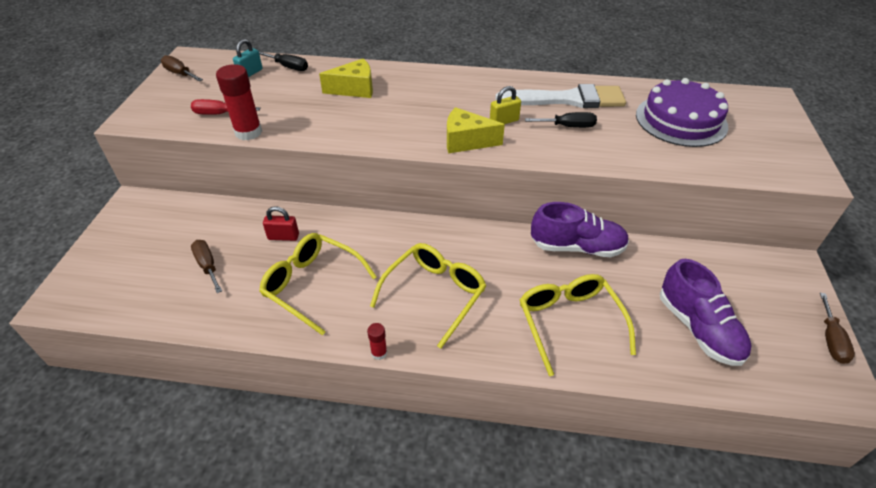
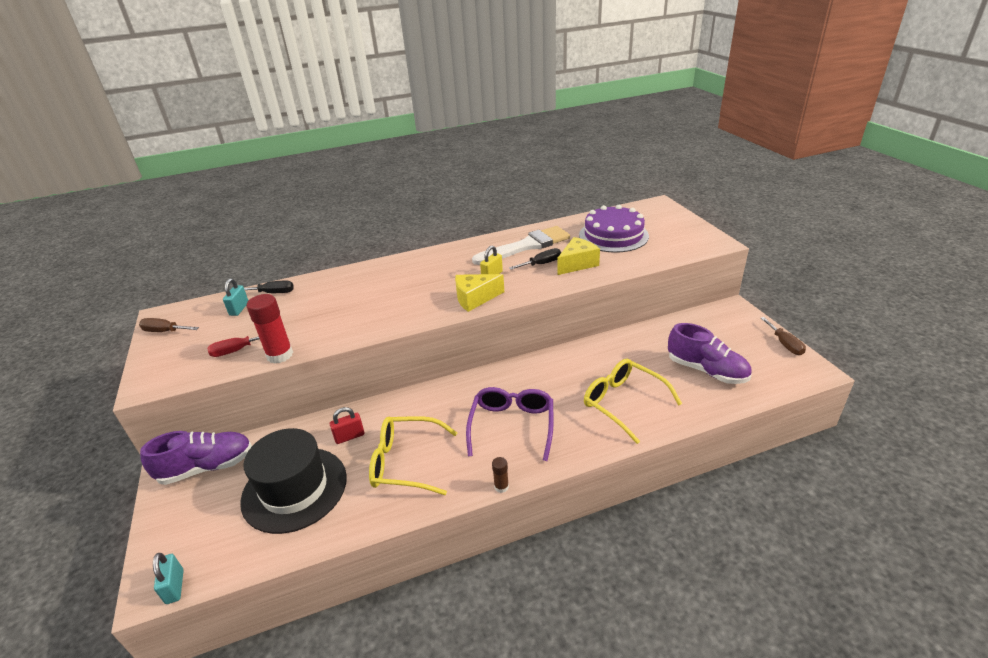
camera: 25 degrees left, 10 degrees down
(70, 308) = (175, 587): none -> turquoise padlock
(207, 266) = (294, 489): brown screwdriver -> black hat
(354, 89) = (350, 291): yellow cheese -> yellow cheese (577, 264)
(379, 353) = (501, 487): red glue stick -> brown glue stick
(434, 294) = (512, 426): yellow glasses -> purple glasses
(577, 247) = (590, 351): purple shoe -> purple shoe (207, 467)

